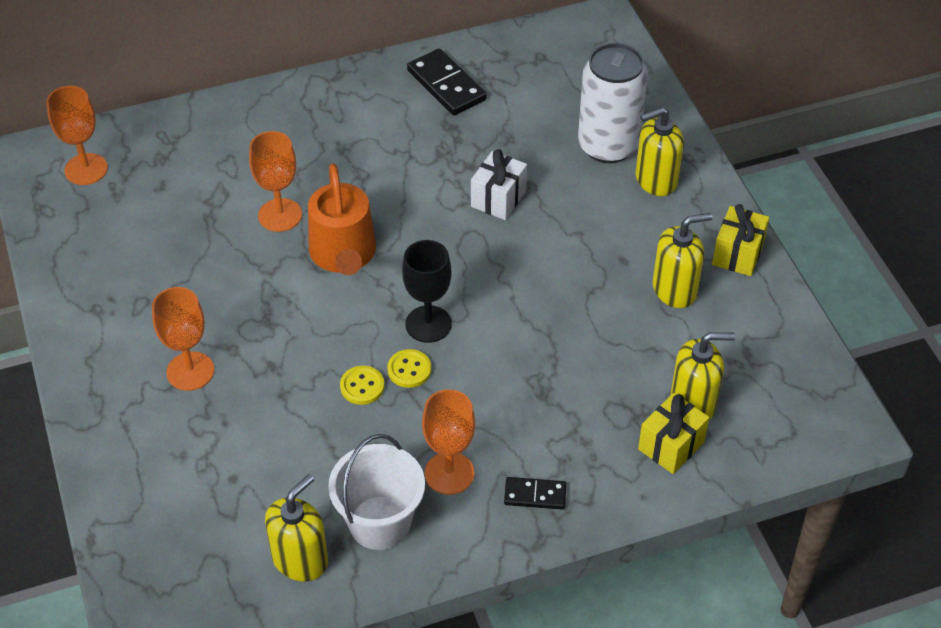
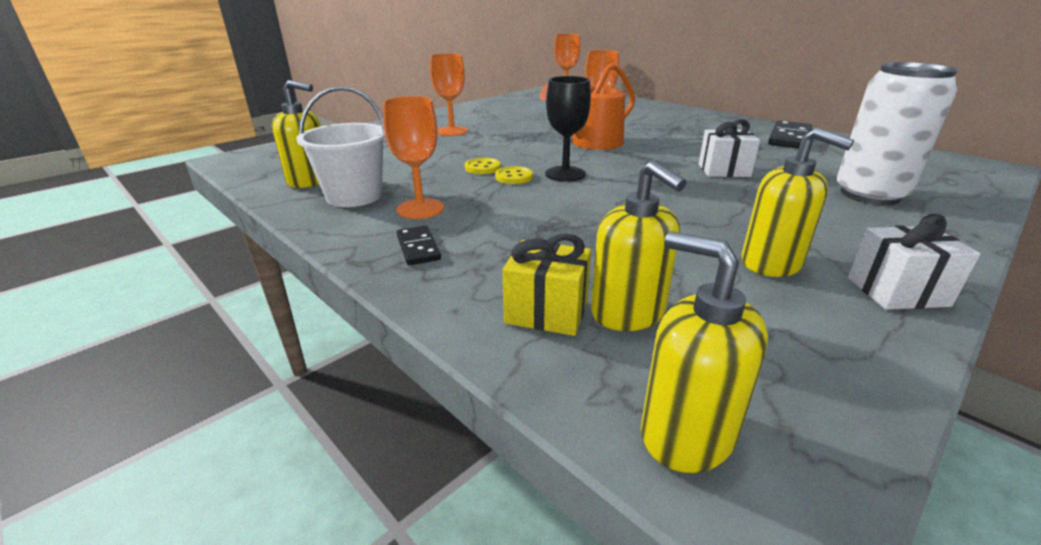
camera: 65 degrees right, 20 degrees down
(655, 180) = (885, 222): yellow soap dispenser -> yellow soap dispenser (686, 433)
(737, 254) = (897, 292): yellow gift -> white gift

